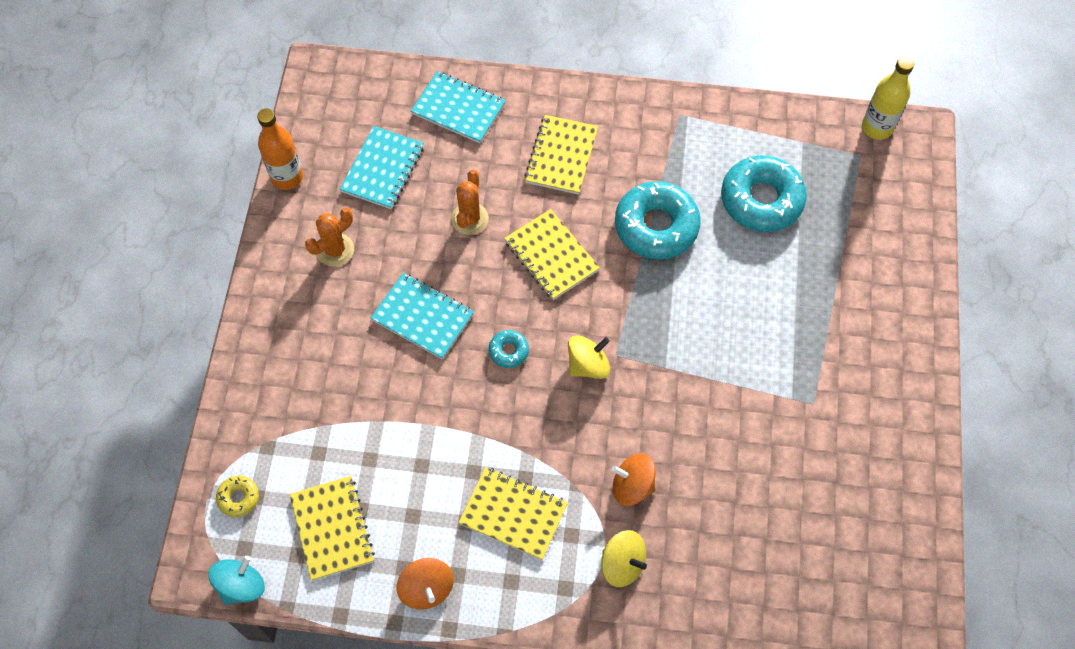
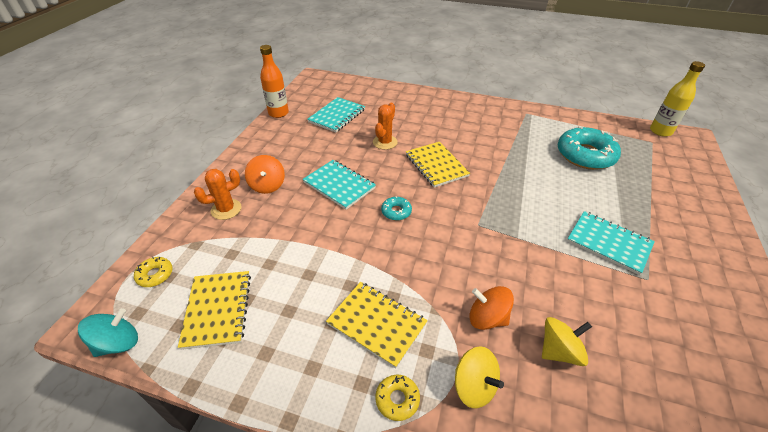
camera: 10 degrees right, 20 degrees down
(335, 250) = (293, 146): orange cactus -> orange cactus (226, 209)
(427, 588) = (280, 376): orange spinning top -> orange spinning top (267, 185)
(458, 109) = (390, 98): turquoise notebook -> turquoise notebook (608, 243)
(548, 590) = (397, 399): none -> yellow donut
(561, 156) = (449, 122): yellow notebook -> none
(588, 365) = (455, 228): yellow spinning top -> yellow spinning top (559, 351)
(656, 226) = (511, 159): turquoise donut -> none

